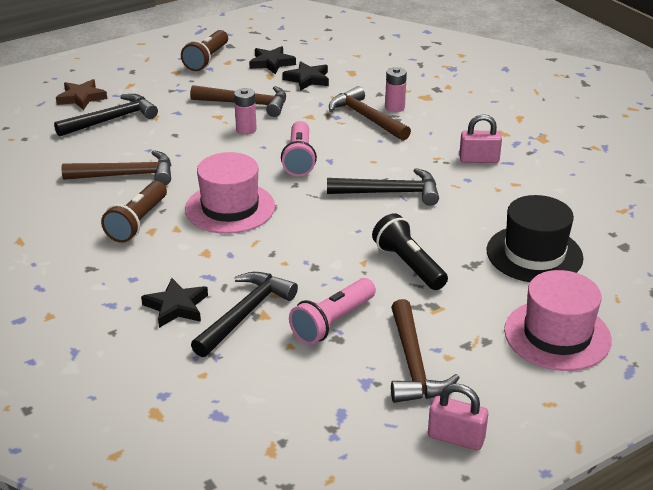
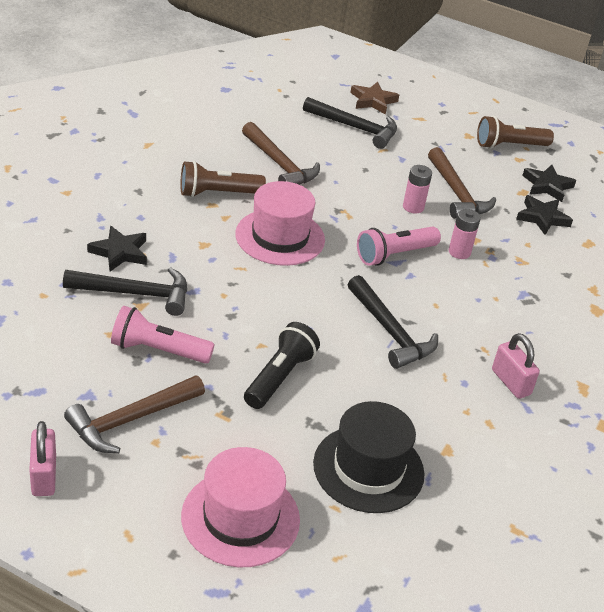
camera: 55 degrees right, 5 degrees up
(366, 118) = (511, 278): brown hammer -> none
(395, 107) = (551, 292): pink battery -> pink battery (459, 252)

